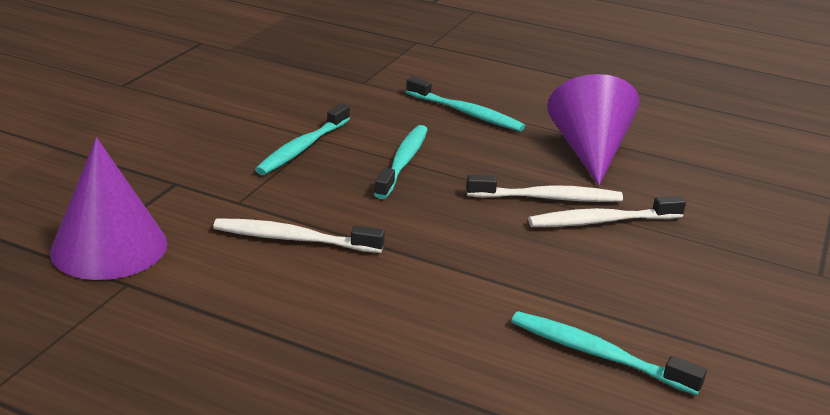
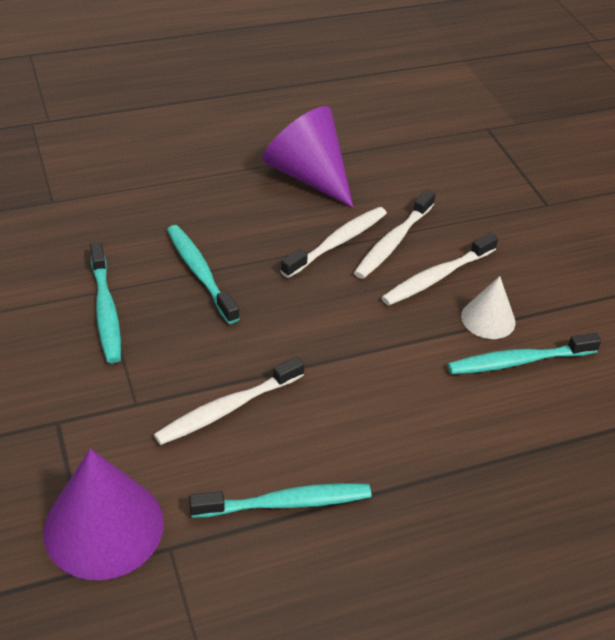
camera: 45 degrees left, 15 degrees up
(466, 113) = (178, 188): turquoise toothbrush -> turquoise toothbrush (285, 503)
(608, 261) = (437, 277): none -> white toothbrush
(614, 312) = (488, 319): none -> white cone

